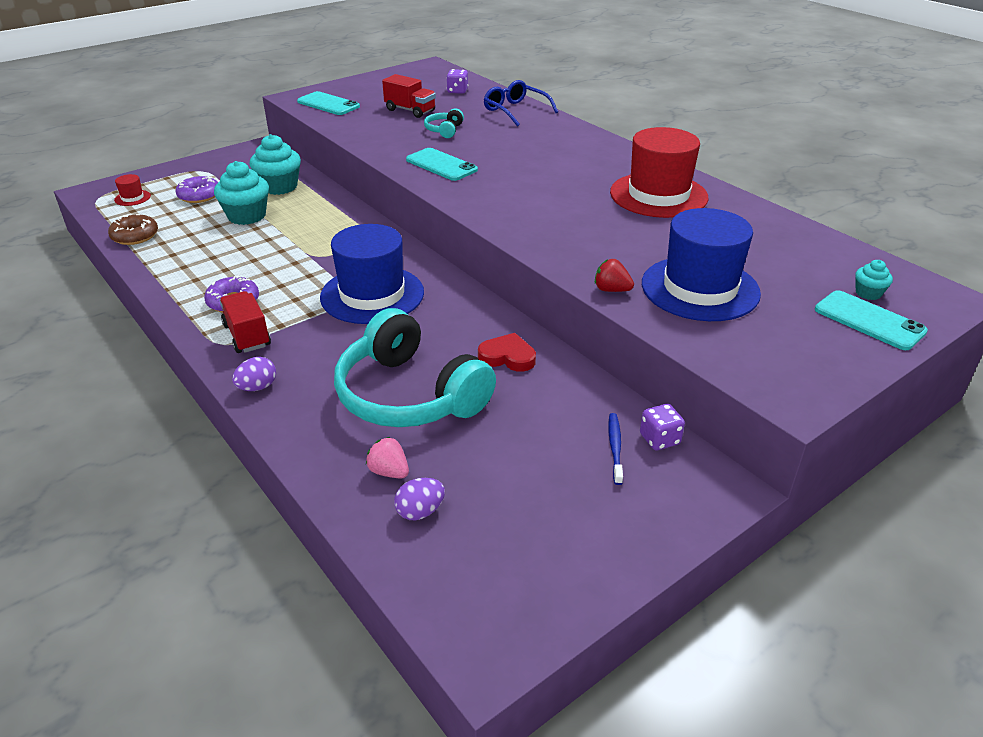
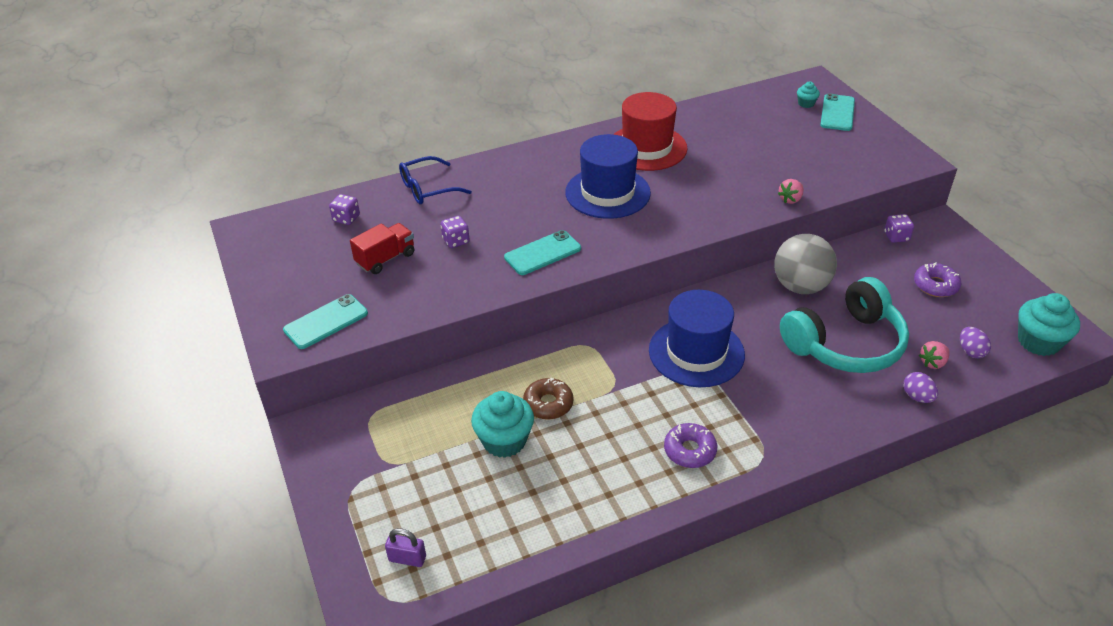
camera: 75 degrees left, 5 degrees up
(132, 198) = (407, 558): red hat -> purple padlock
(135, 236) = (520, 546): brown donut -> brown donut (548, 404)
(199, 196) = (431, 487): purple donut -> purple donut (935, 285)
(247, 335) = (751, 440): red truck -> none
(257, 387) = (831, 433): purple egg -> purple egg (917, 397)
(279, 187) = (438, 411): turquoise cupcake -> turquoise cupcake (1038, 342)
(444, 130) = (456, 241): turquoise headphones -> purple dice
(507, 357) = (800, 286): red heart -> grey ball
(611, 290) = (790, 199): red strawberry -> pink strawberry
(615, 448) = (905, 256): blue toothbrush -> none
(700, 288) = (793, 163): blue hat -> blue hat (607, 193)
(869, 320) = (837, 113): turquoise phone -> turquoise phone turned 45 degrees counterclockwise

